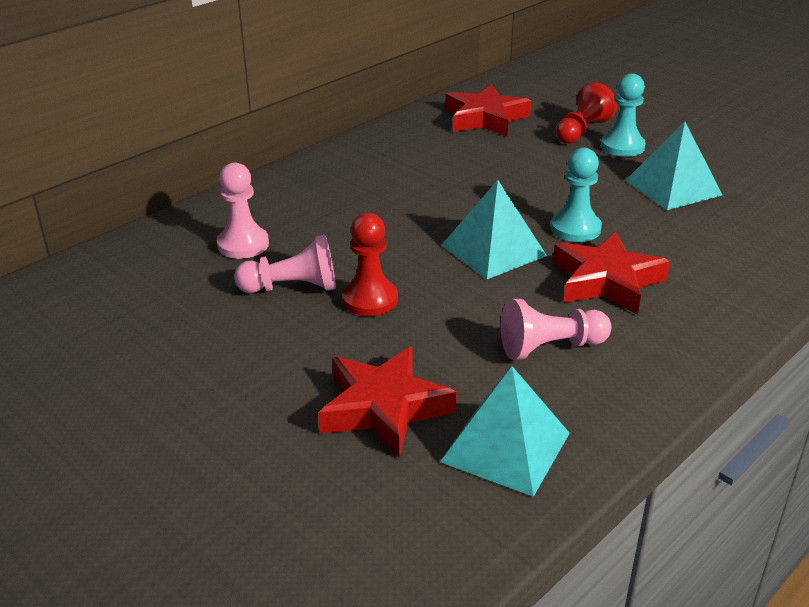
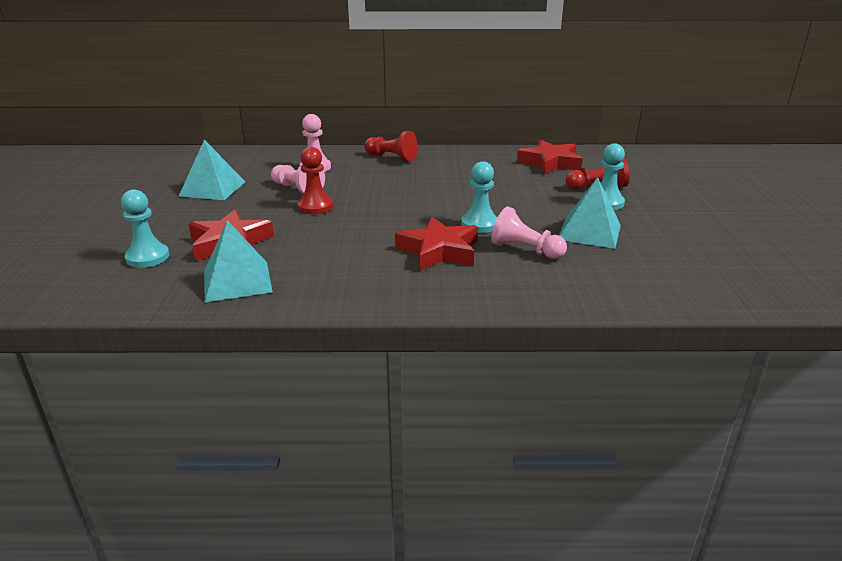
camera: 45 degrees right, 5 degrees down
(307, 185) = (391, 157): none -> red pawn
(329, 495) = (148, 257): none -> turquoise pawn
(493, 250) = (414, 214): turquoise pyramid -> turquoise pyramid (212, 188)
(550, 347) = (344, 260): pink pawn -> pink pawn (525, 250)

